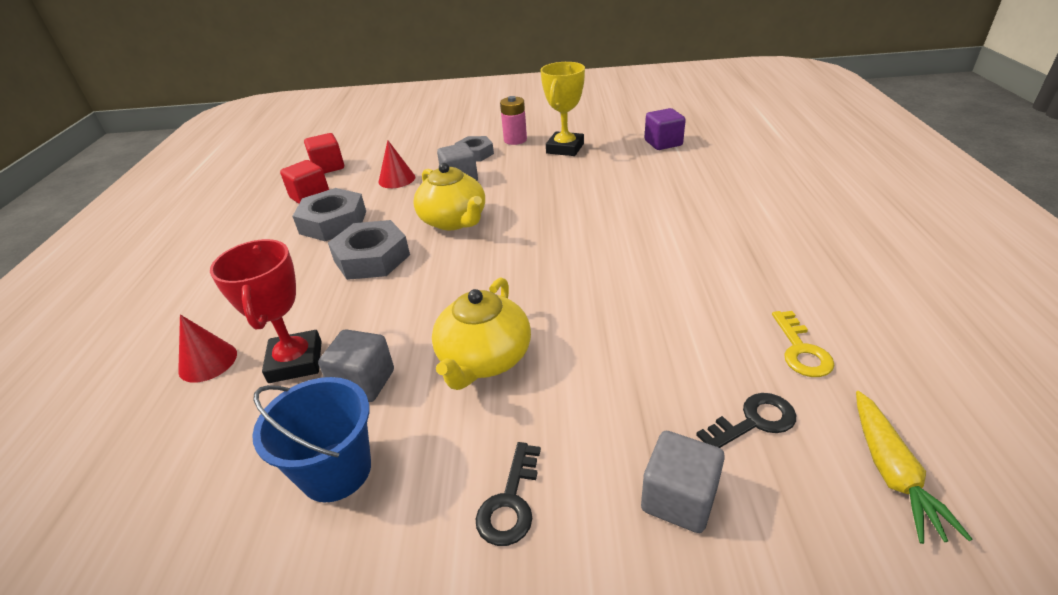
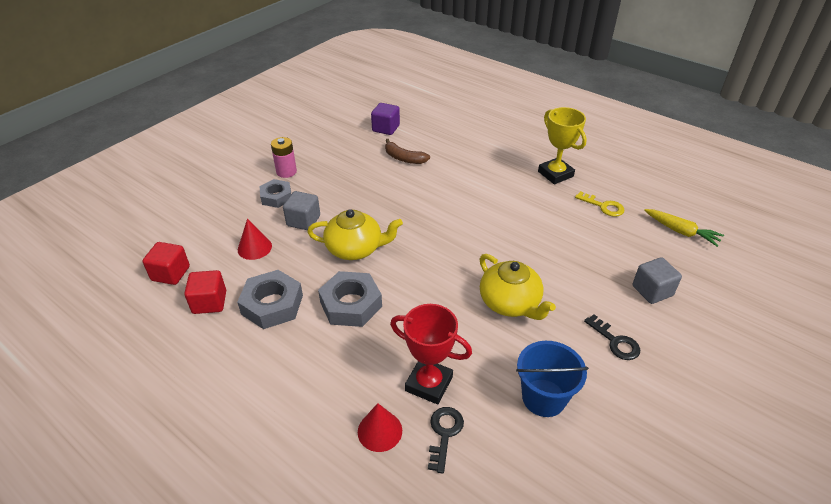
camera: 55 degrees left, 5 degrees up
(364, 382) = (481, 359): grey cube -> none
(565, 148) = (333, 161): yellow trophy -> yellow trophy (555, 174)
(633, 174) = (404, 158): none -> brown banana
(753, 421) = (630, 246): black key -> black key (444, 434)

